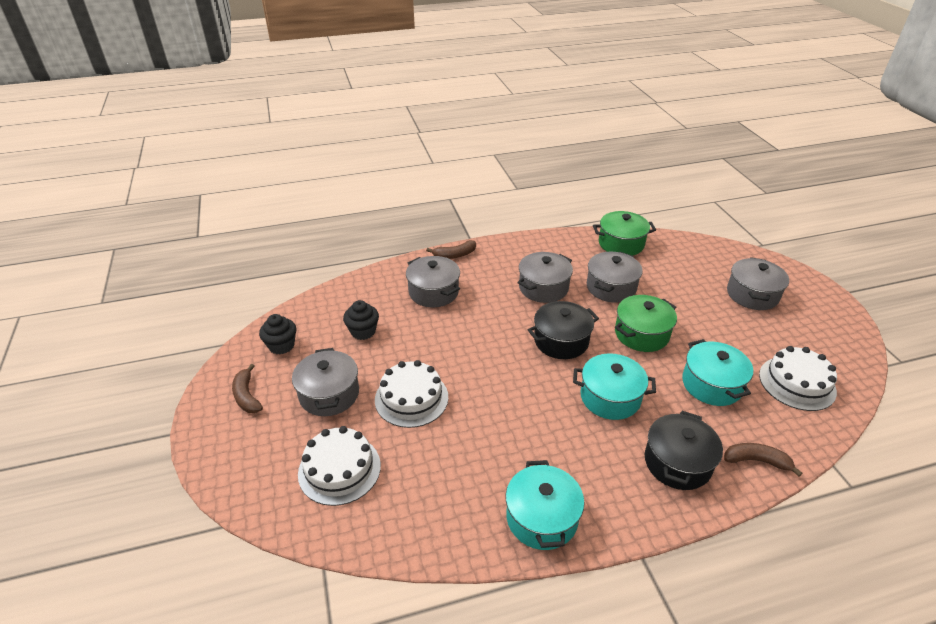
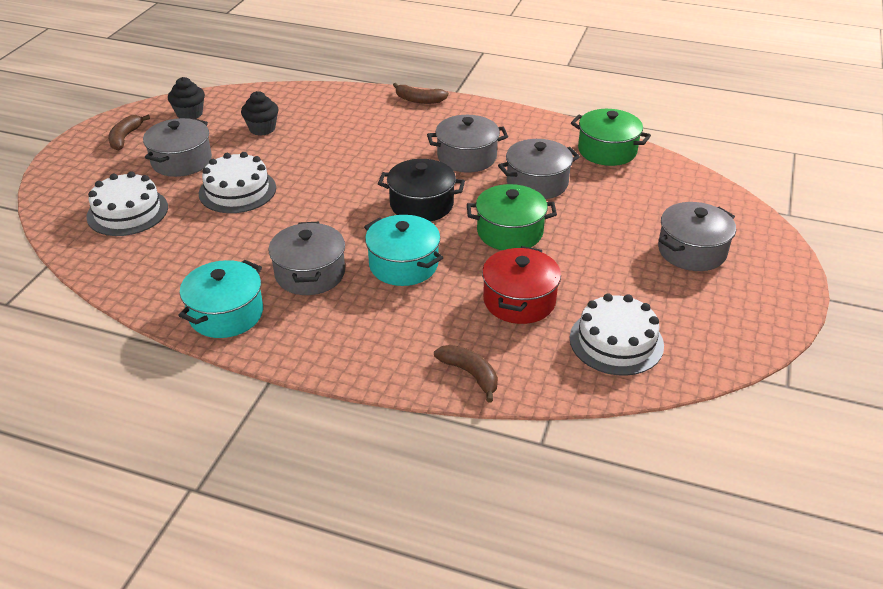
camera: 35 degrees right, 0 degrees up
(433, 292) = (359, 122): grey pot -> grey pot (310, 274)
(677, 463) = (393, 338): black pot -> none
(711, 384) = (519, 300): turquoise pot -> red pot

